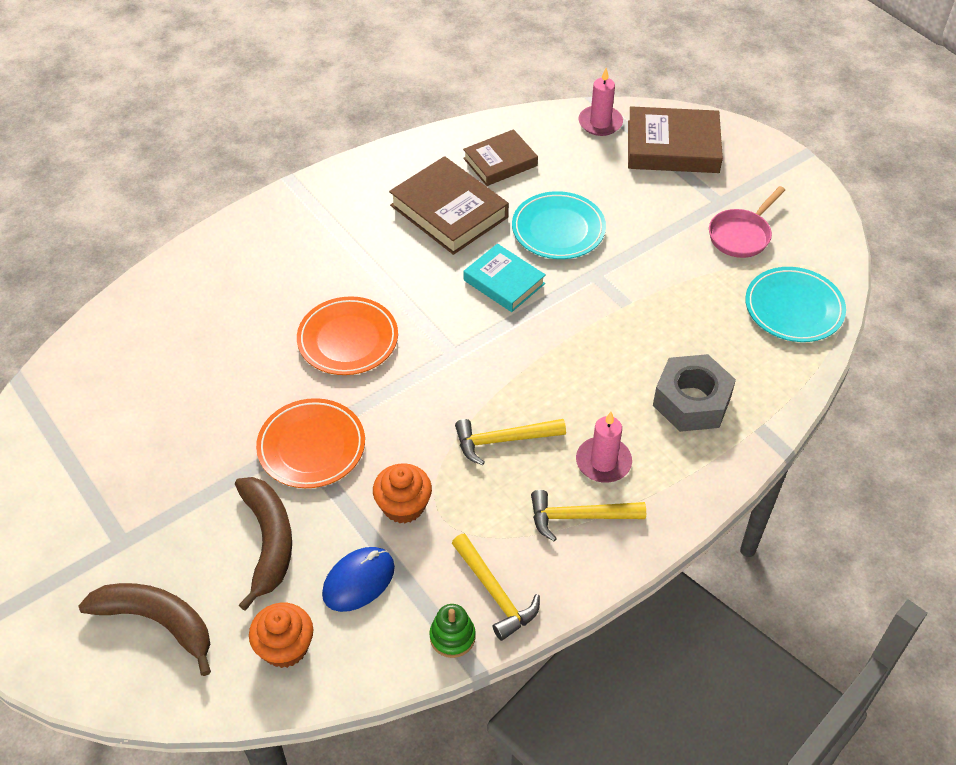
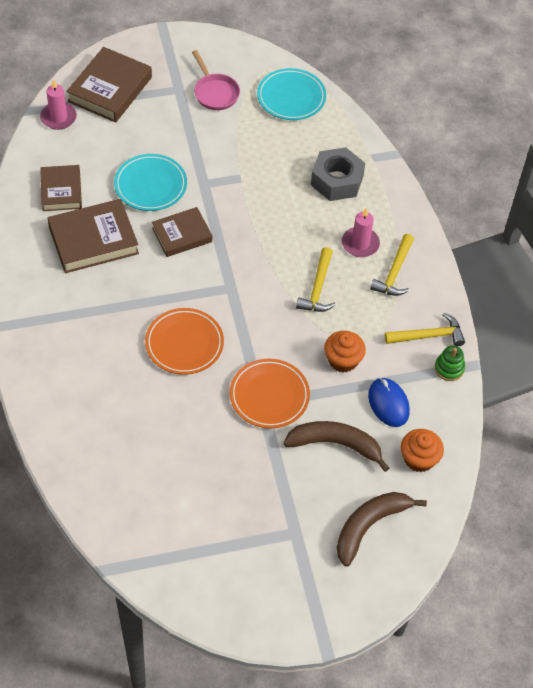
camera: 70 degrees left, 5 degrees up
(504, 282) = (182, 235): turquoise book -> brown book

